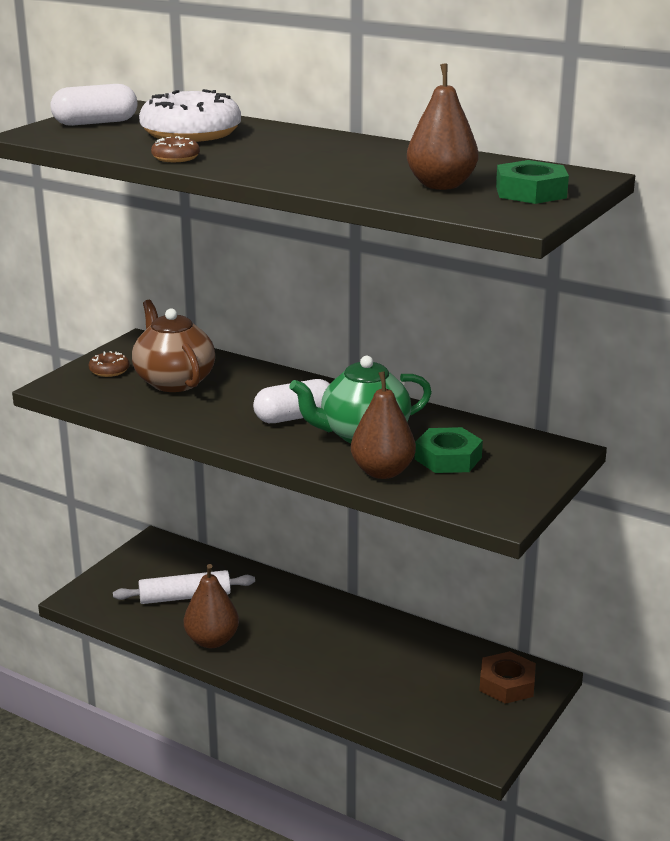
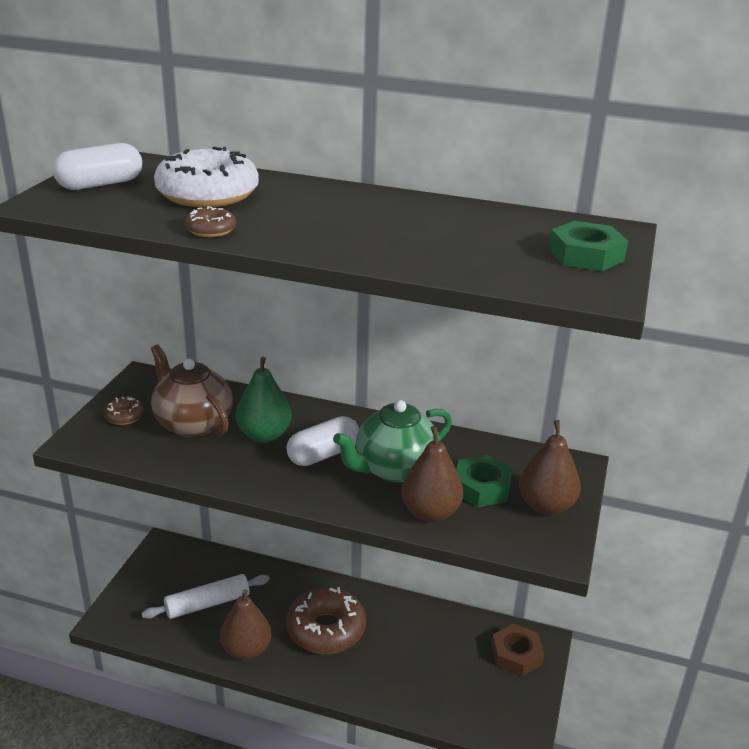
camera: 15 degrees left, 5 degrees up
(241, 397) = (264, 435): none -> green pear
(302, 634) = (326, 629): none -> brown donut
(441, 185) = (497, 252): brown pear -> brown pear (546, 506)

